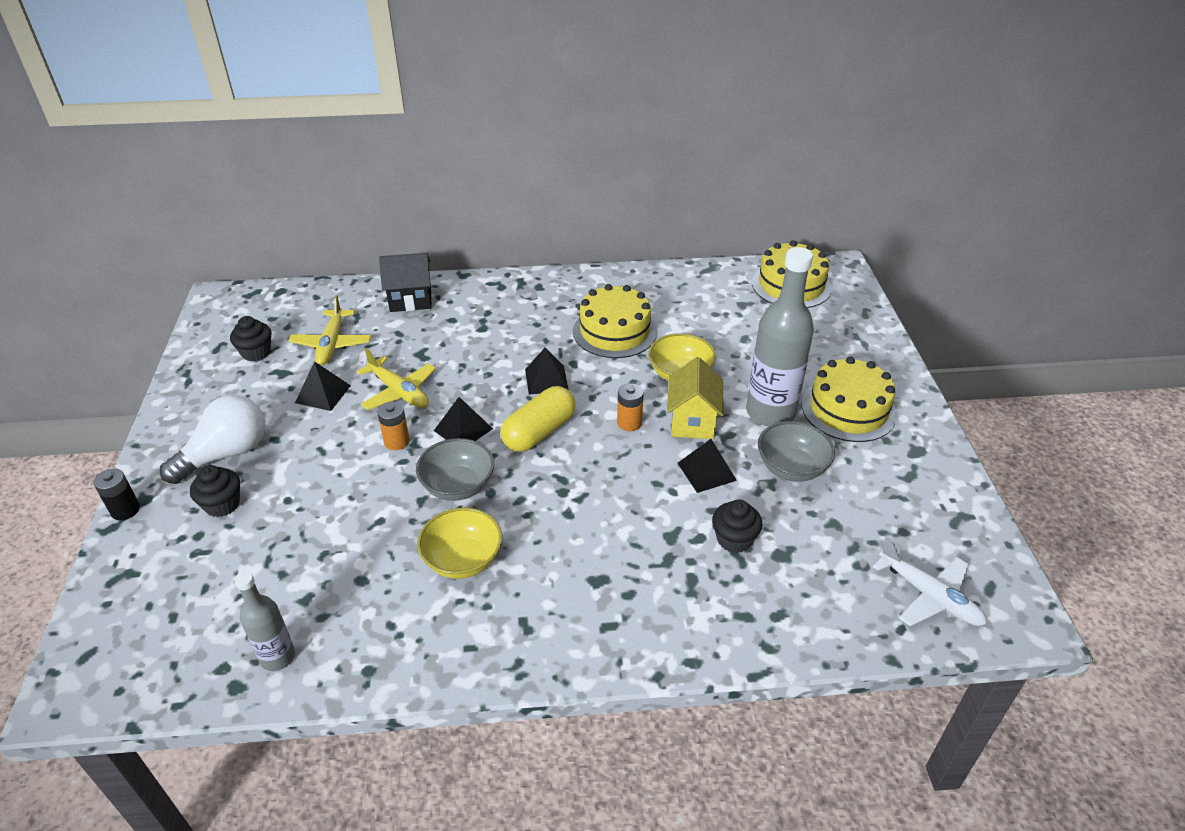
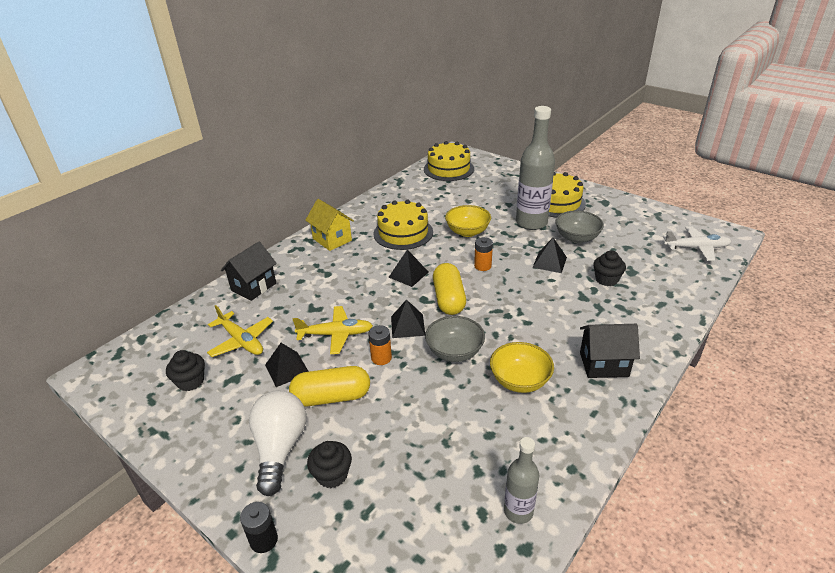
camera: 45 degrees left, 5 degrees down
(314, 444) = (331, 397): none -> yellow capsule
(562, 616) = (603, 364): none -> black house
(692, 421) = (508, 247): yellow house -> yellow house (332, 239)

